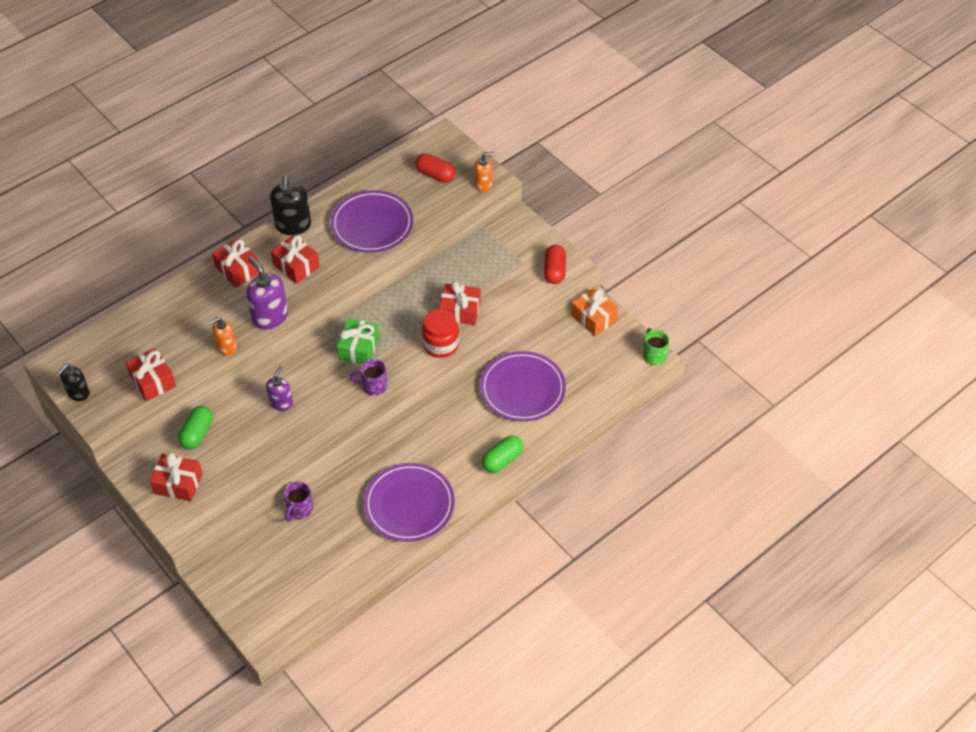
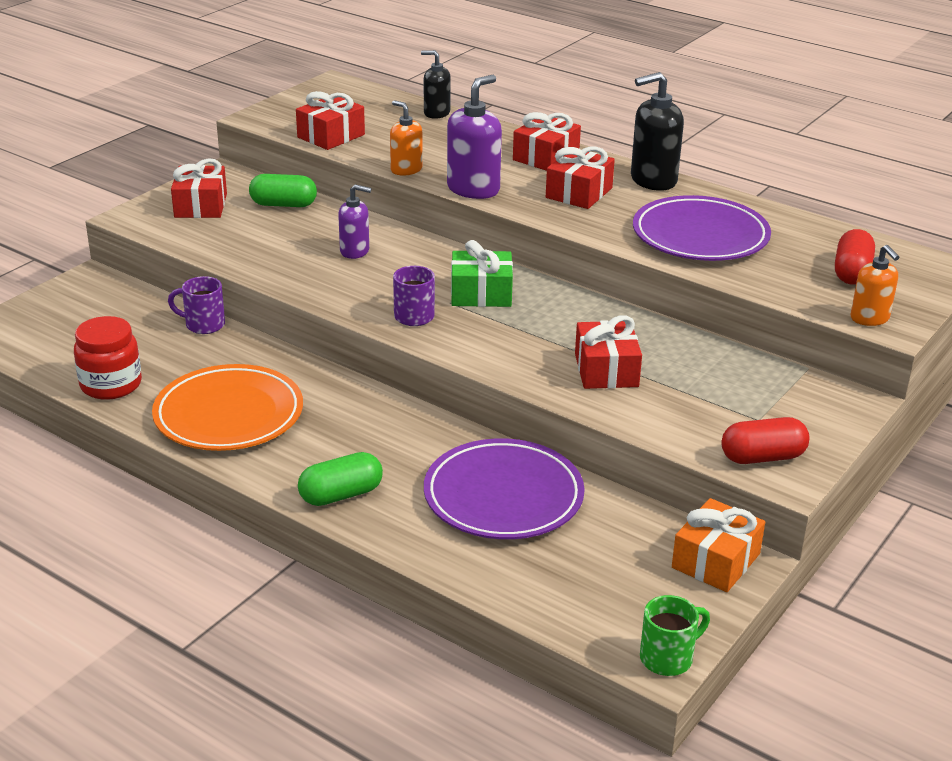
camera: 75 degrees right, 20 degrees down
(78, 393) = (297, 101): black soap dispenser -> black soap dispenser (436, 113)
(409, 505) = (229, 414): purple plate -> orange plate
(441, 345) = (524, 362): red jar -> red jar (111, 385)
(502, 460) = (341, 495): green capsule -> green capsule turned 60 degrees counterclockwise

